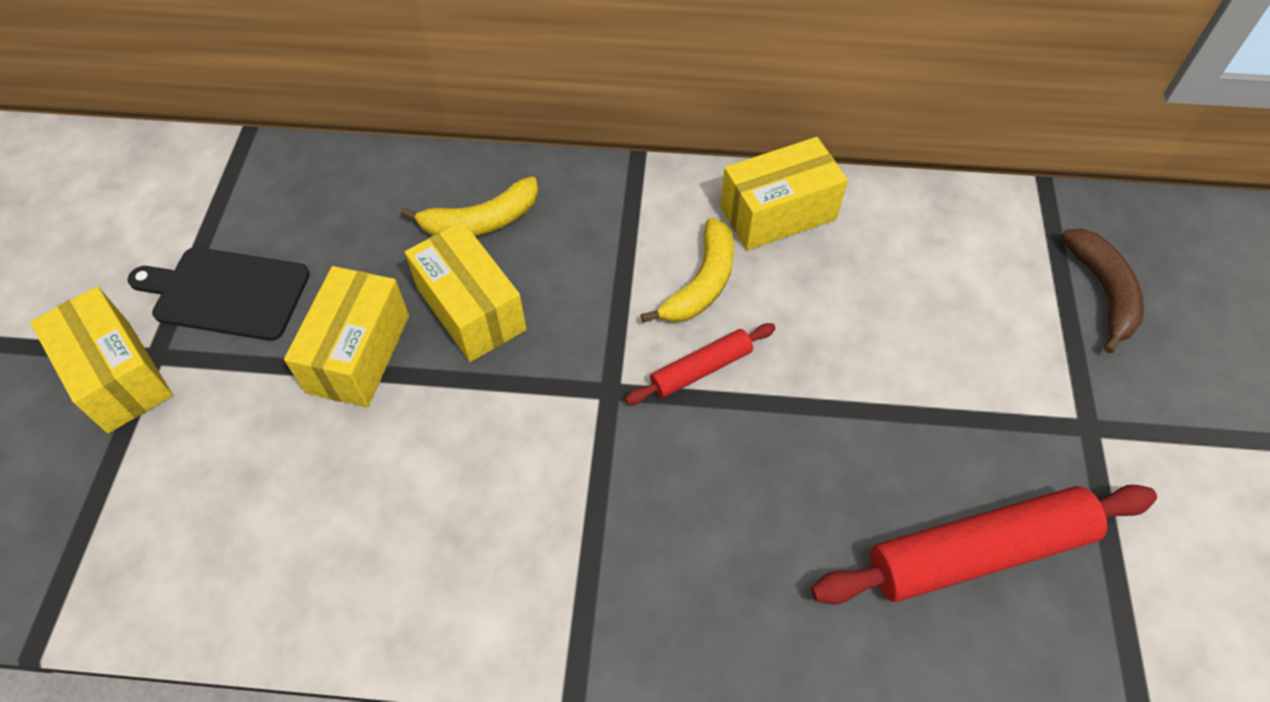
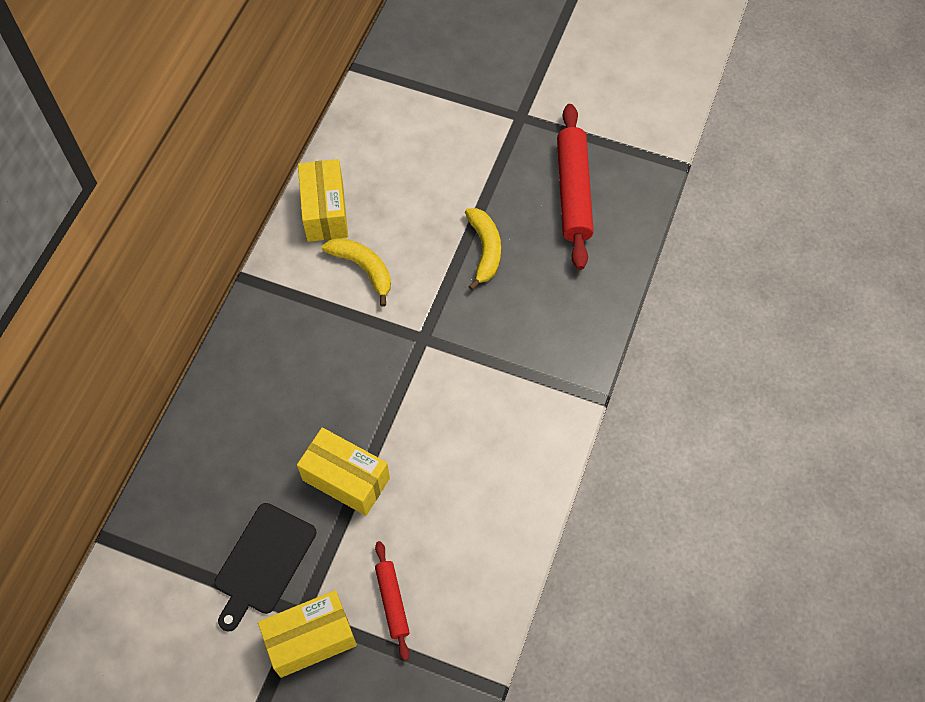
camera: 75 degrees left, 5 degrees up
(471, 309) = (335, 405): yellow box -> none
(481, 221) = (263, 386): yellow banana -> yellow banana (484, 250)
(701, 369) = (424, 286): red rolling pin -> red rolling pin (392, 601)
(1102, 292) = (442, 74): brown banana -> none

